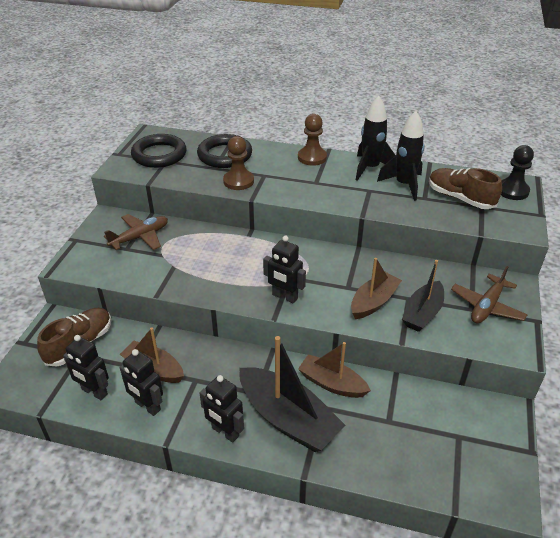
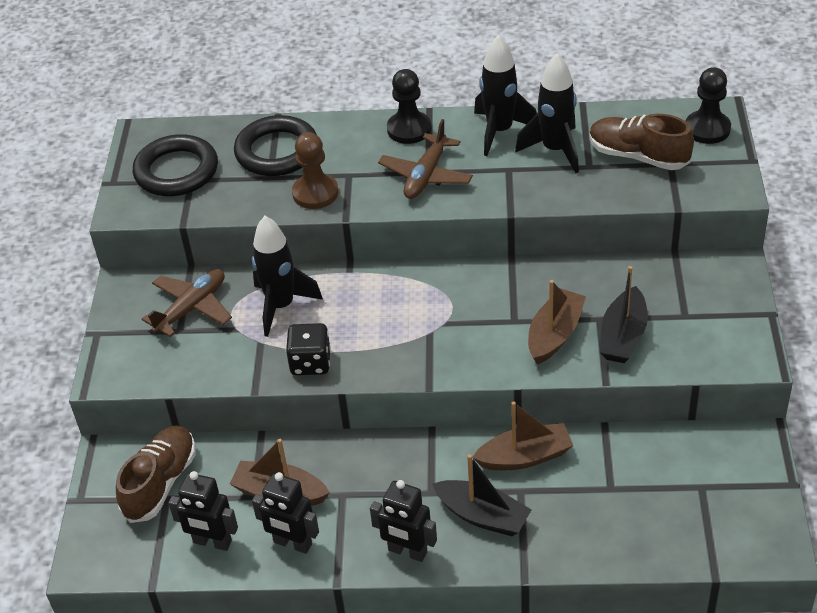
camera: 10 degrees left, 5 degrees up
(196, 247) = (281, 306): none -> black rocket
(200, 285) = (310, 363): none -> black dice
(284, 297) = (433, 353): black robot -> none
(288, 419) = (482, 516): black boat -> black boat, size x0.63
(312, 157) = (409, 129): brown pawn -> black pawn
(332, 383) = (525, 457): brown boat -> brown boat turned 150 degrees clockwise
(487, 306) = (704, 307): brown plane -> brown plane (426, 175)

